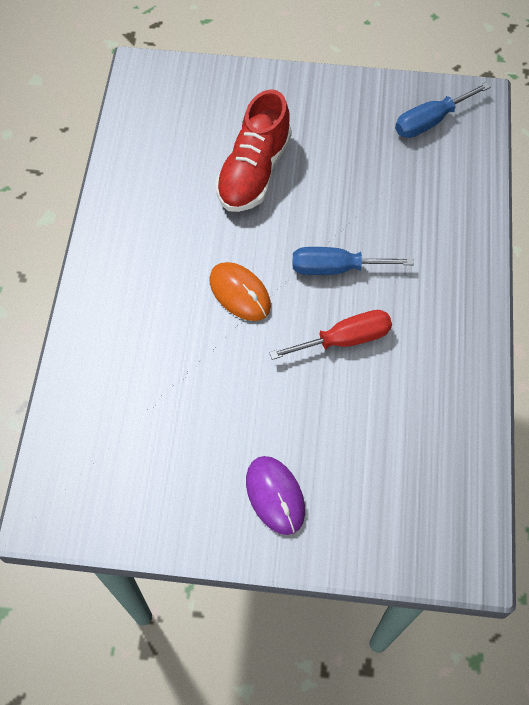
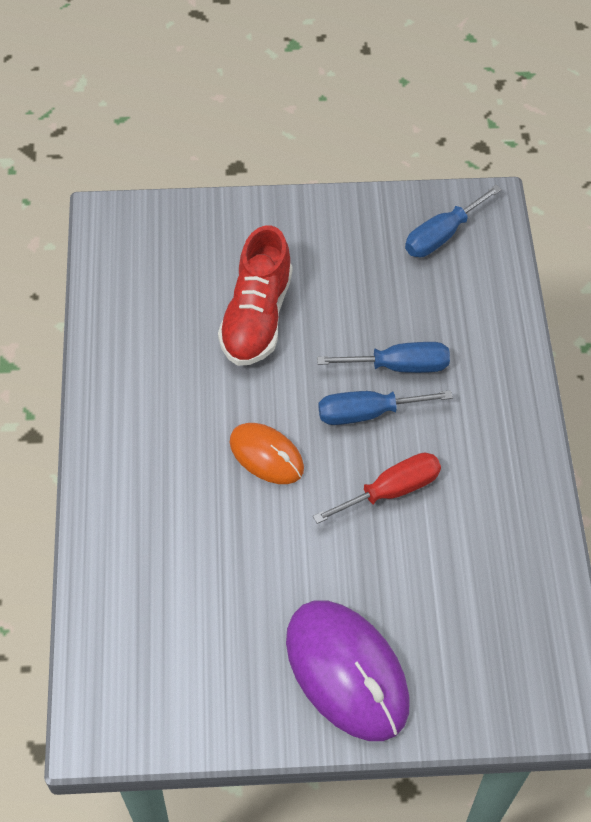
camera: 10 degrees left, 5 degrees down
(275, 495) = (346, 672): purple mouse -> purple mouse, size x1.72
(372, 230) = (399, 366): none -> blue screwdriver

